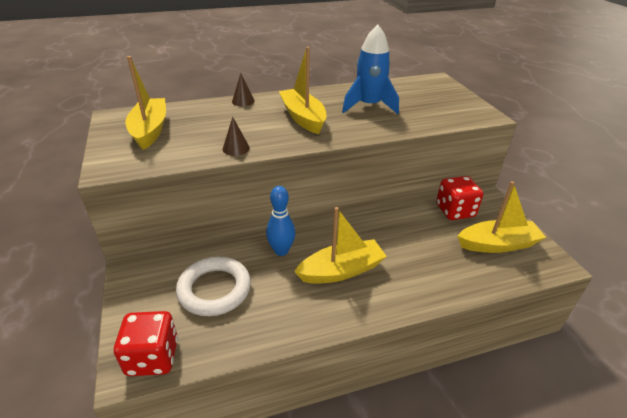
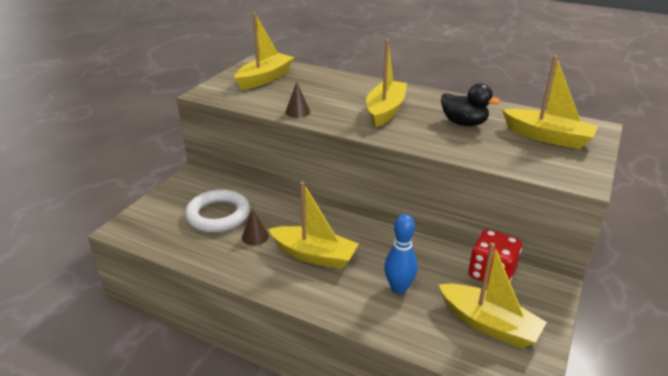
camera: 45 degrees right, 5 degrees down
(153, 357) = (140, 230): red dice -> none
(243, 101) = (361, 81): brown cone -> brown cone (255, 237)
(281, 251) = (292, 217): blue bowling pin -> blue bowling pin (399, 288)
(369, 106) = (464, 123): blue rocket -> black duck
(427, 95) = (547, 137): none -> yellow boat

